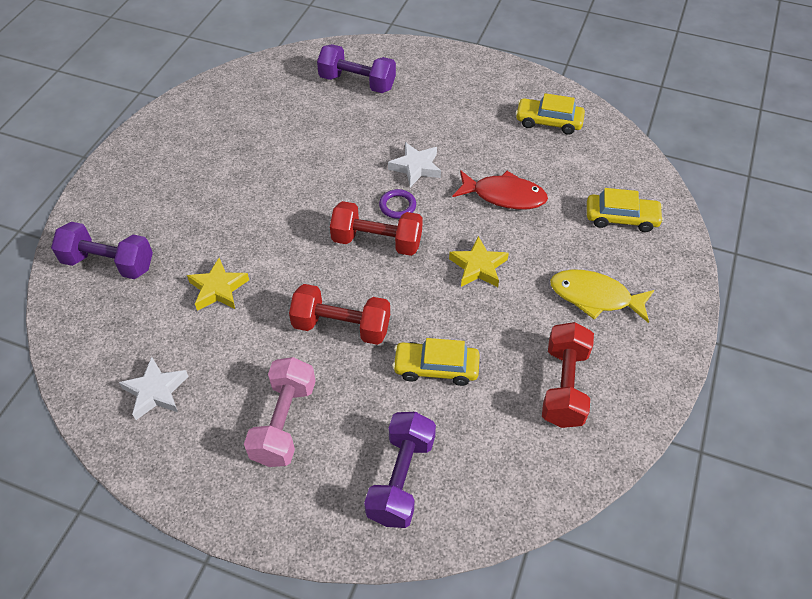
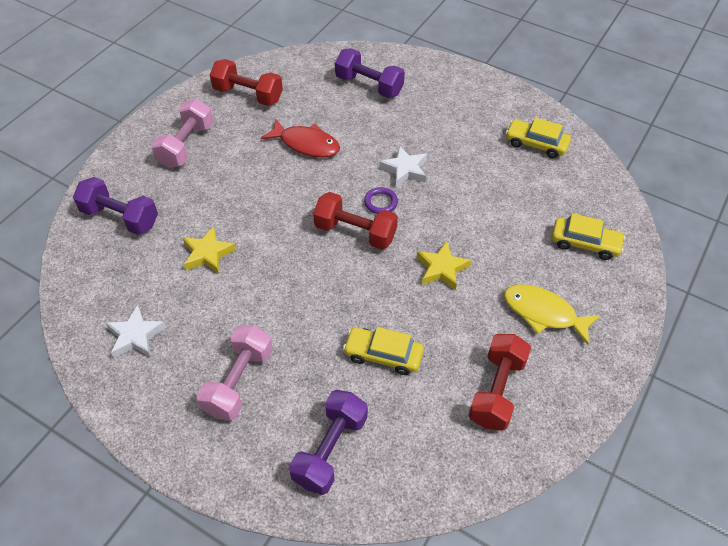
camera: 10 degrees right, 0 degrees up
(168, 174) = (186, 145): none -> pink dumbbell
(341, 326) = (307, 304): red dumbbell -> red dumbbell (248, 95)
(504, 196) = (479, 207): red fish -> red fish (306, 144)

